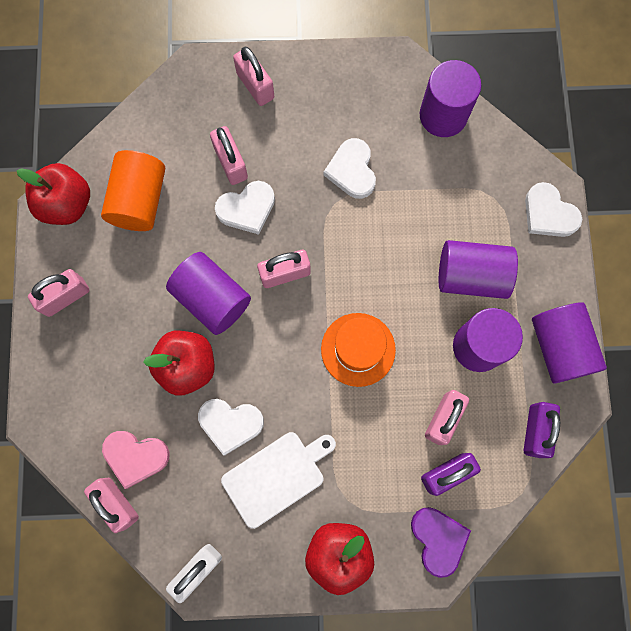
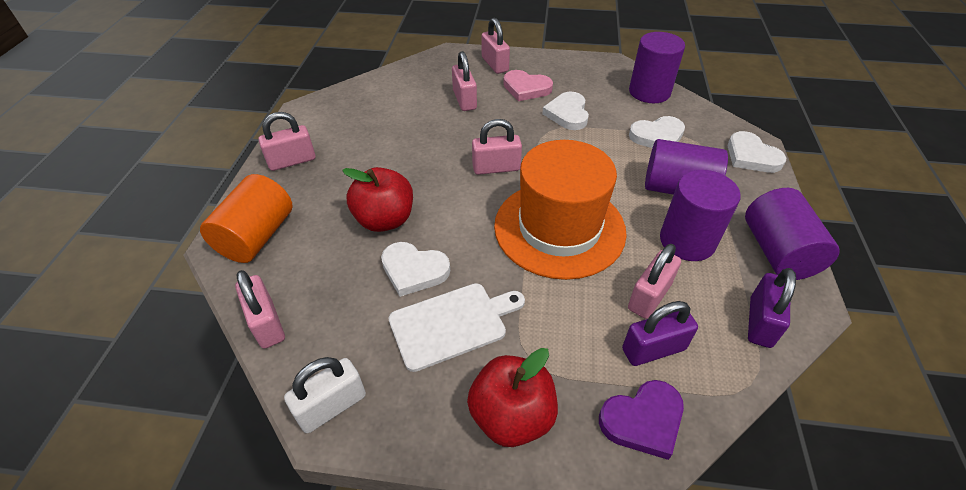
camera: 10 degrees right, 30 degrees down
(67, 204) = (320, 109): red apple -> none
(135, 456) = (305, 285): pink heart -> pink heart (526, 88)
(139, 200) = (381, 112): orange cylinder -> orange cylinder (257, 236)
(212, 299) = (424, 177): purple cylinder -> none
(247, 209) = (471, 126): white heart -> white heart (657, 136)
(358, 349) = (559, 228): orange hat -> orange hat, size x1.70
(438, 539) = (643, 420): purple heart -> purple heart turned 75 degrees clockwise

